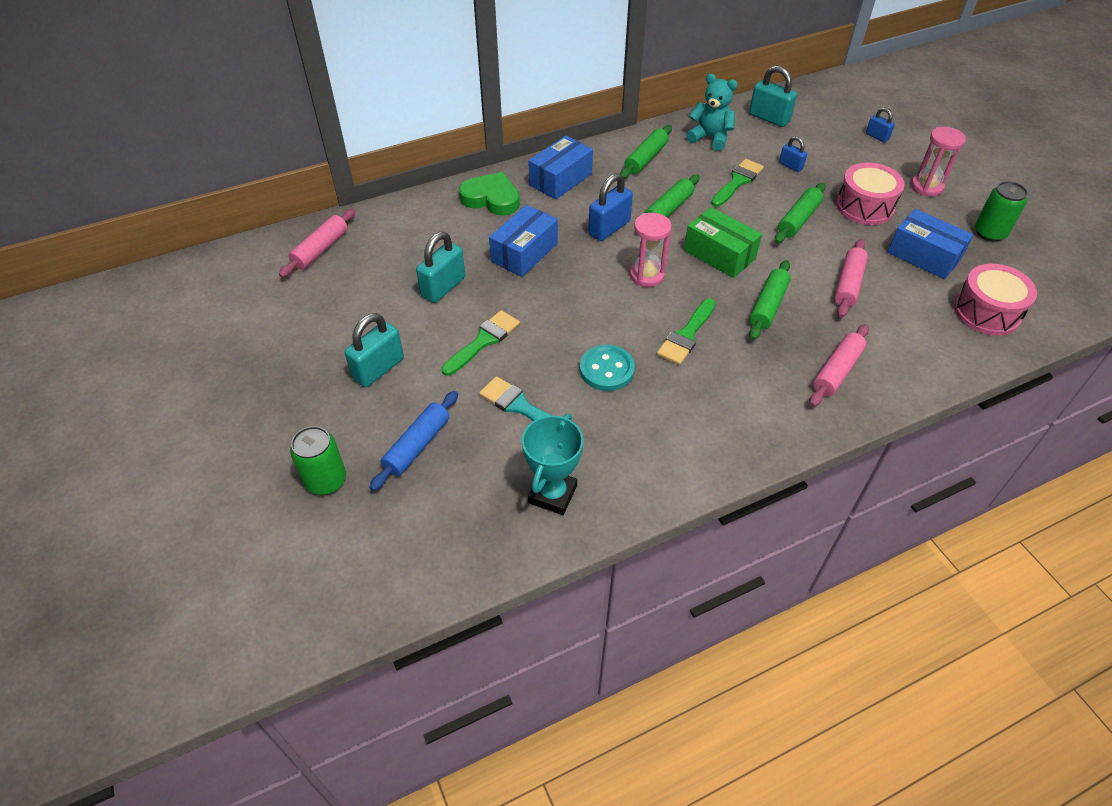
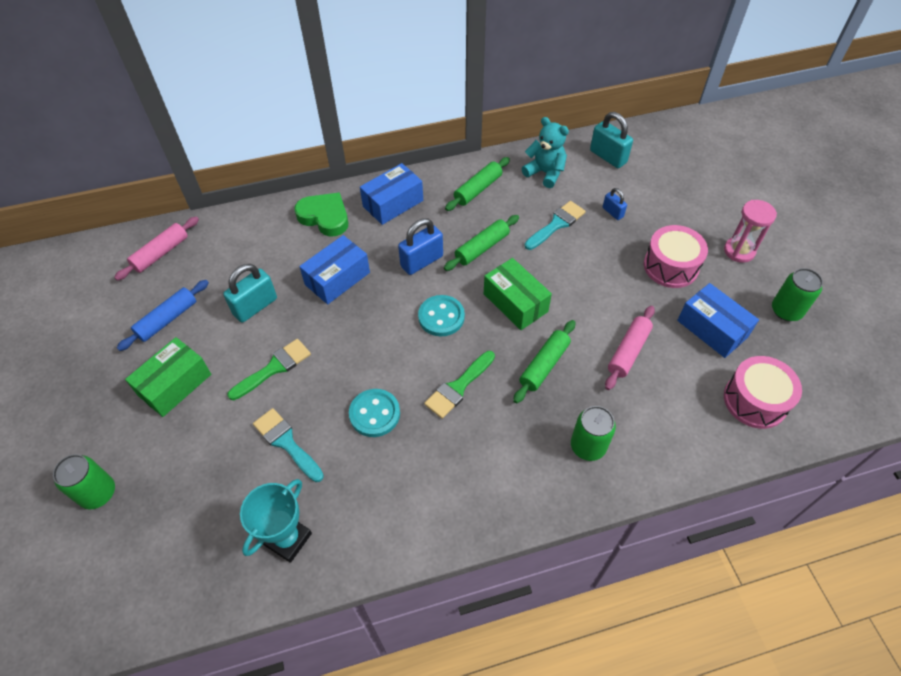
camera: 10 degrees right, 5 degrees up
(378, 369) = (175, 385): turquoise padlock -> green box
(417, 446) = (185, 469): blue rolling pin -> blue rolling pin (167, 319)
(647, 275) = (441, 317): pink hourglass -> turquoise button
(737, 182) = (556, 224): green brush -> turquoise brush
(798, 219) = (602, 273): green rolling pin -> none
(836, 371) = (588, 446): pink rolling pin -> green can
(877, 136) = (707, 188): blue padlock -> none

